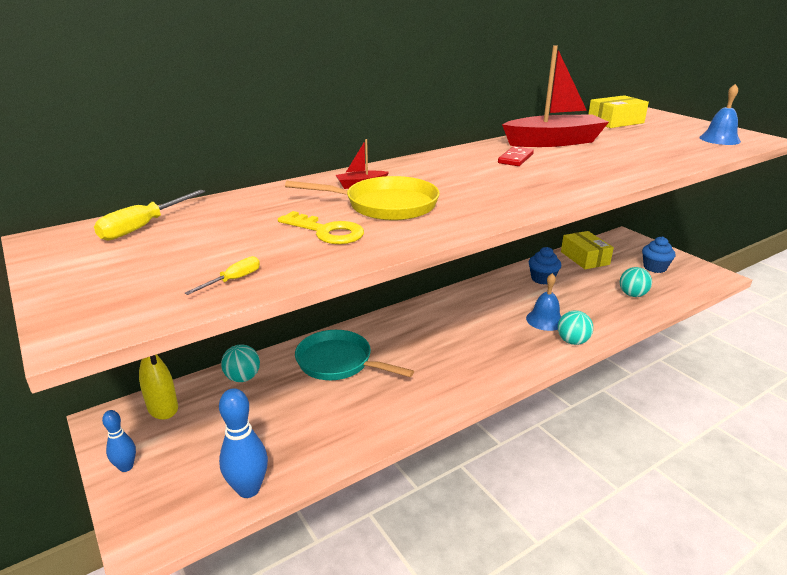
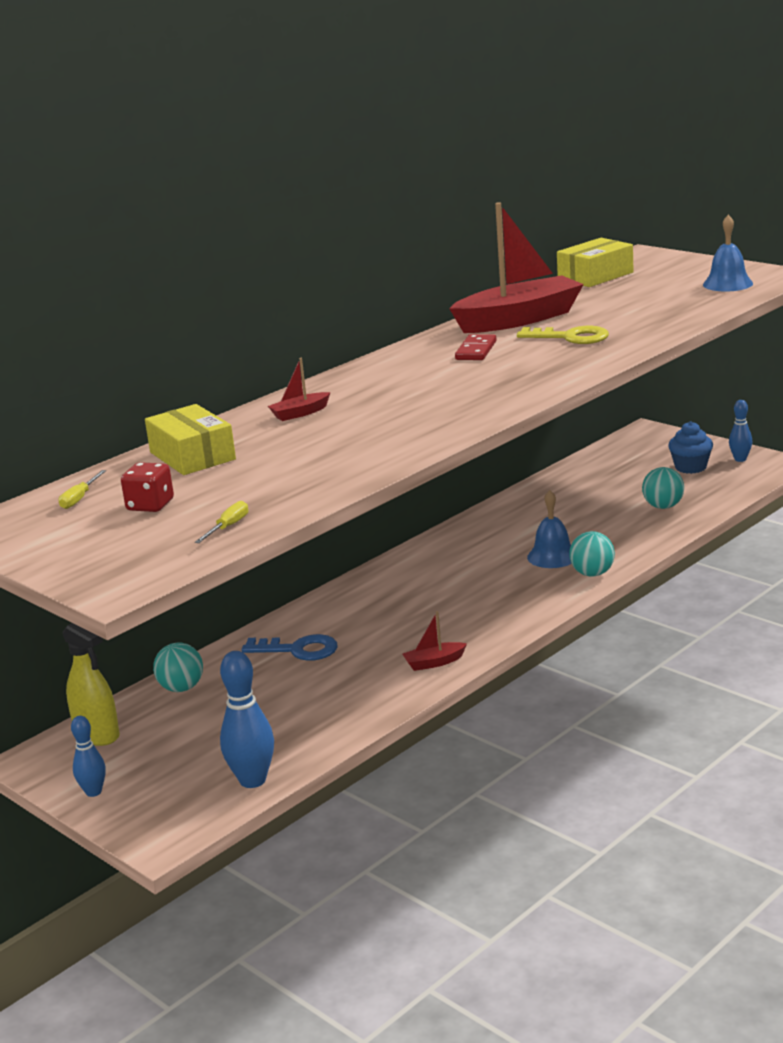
camera: 10 degrees left, 5 degrees down
(143, 227) = (79, 498): yellow screwdriver -> yellow screwdriver, size x0.56
(189, 244) = (150, 505): none -> red dice
(327, 232) = (293, 469): yellow key -> yellow key (570, 337)
(338, 362) = (298, 650): turquoise pan -> blue key
(385, 205) = (343, 431): yellow pan -> none
(433, 398) = (434, 663): none -> red boat
(542, 279) = (539, 508): blue cupcake -> none
(584, 258) = (593, 471): yellow box -> yellow box (192, 456)
(691, 268) = (740, 459): none -> blue bowling pin

